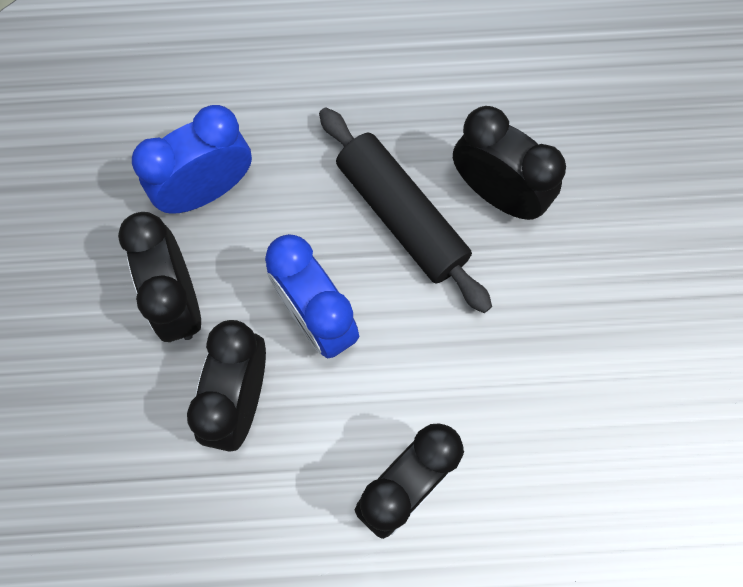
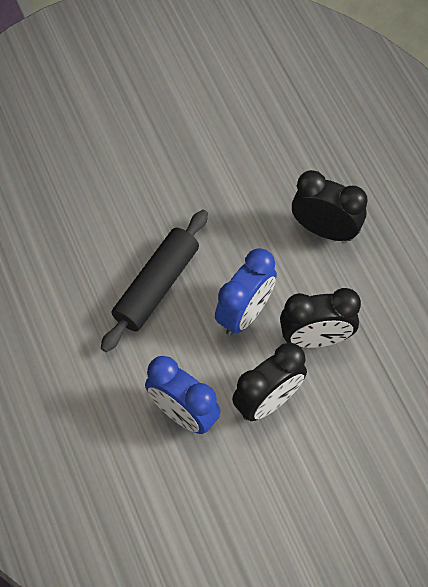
camera: 110 degrees left, 10 degrees down
(498, 193) = (120, 235): black clock -> none

